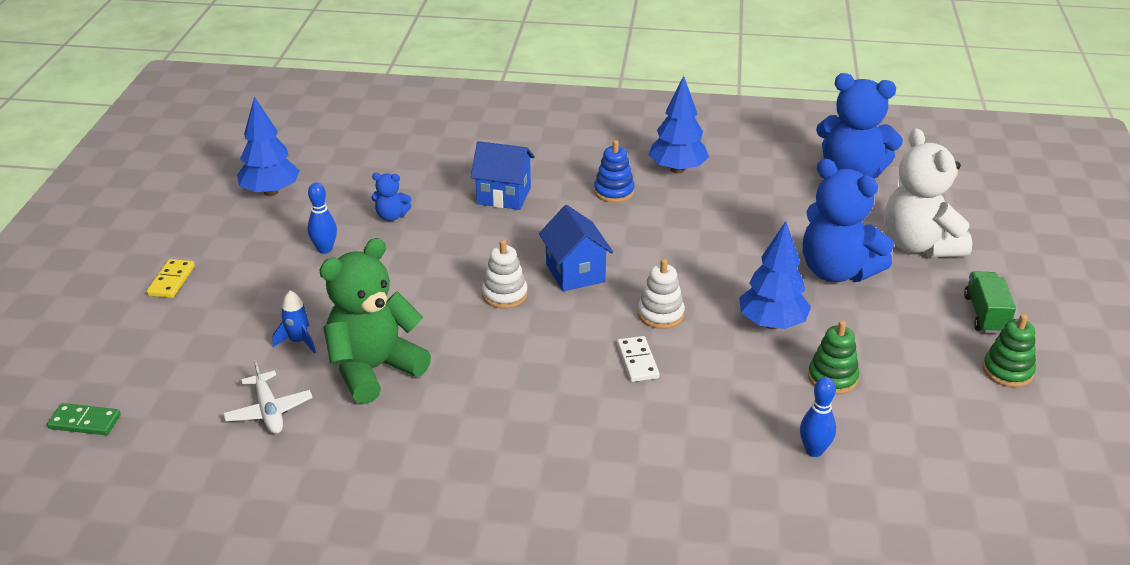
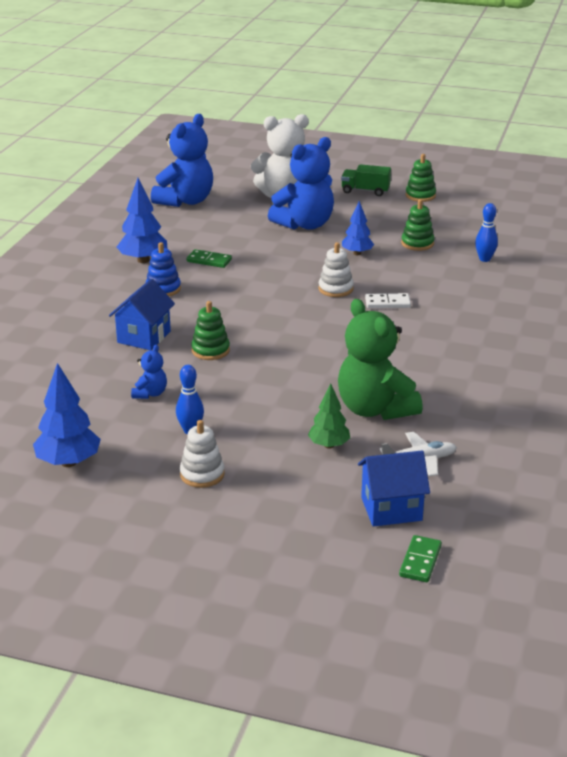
camera: 80 degrees left, 5 degrees down
(171, 281) = (209, 521): yellow domino -> none
(298, 341) = (329, 445): blue rocket -> green tree
(484, 240) = (210, 350): none -> green stacking toy
(504, 295) = (292, 347): white stacking toy -> white stacking toy (202, 474)
(575, 273) = (272, 315): blue house -> blue house (391, 509)
(696, 212) = (209, 261): none -> green domino
(771, 323) = (357, 253): blue tree -> blue tree, size x0.65

